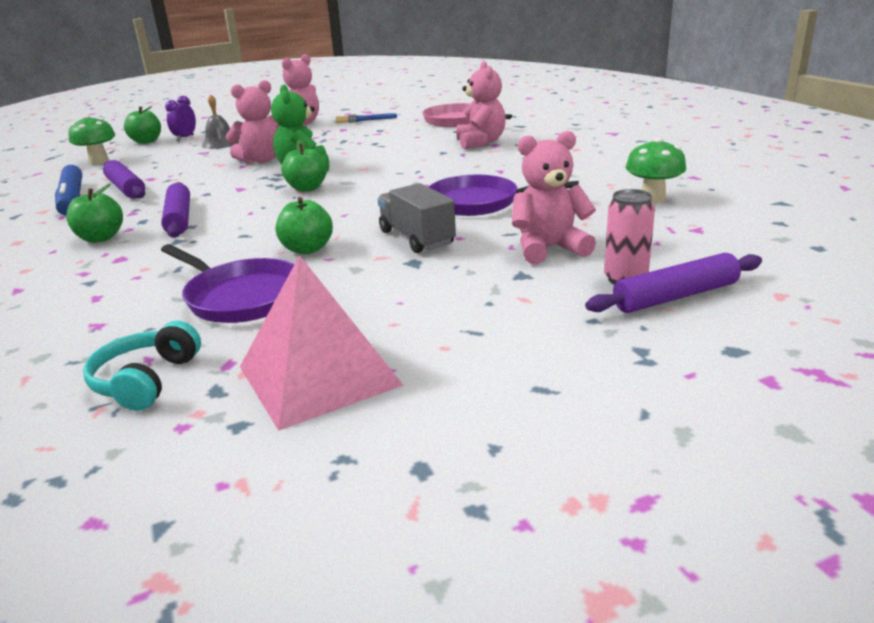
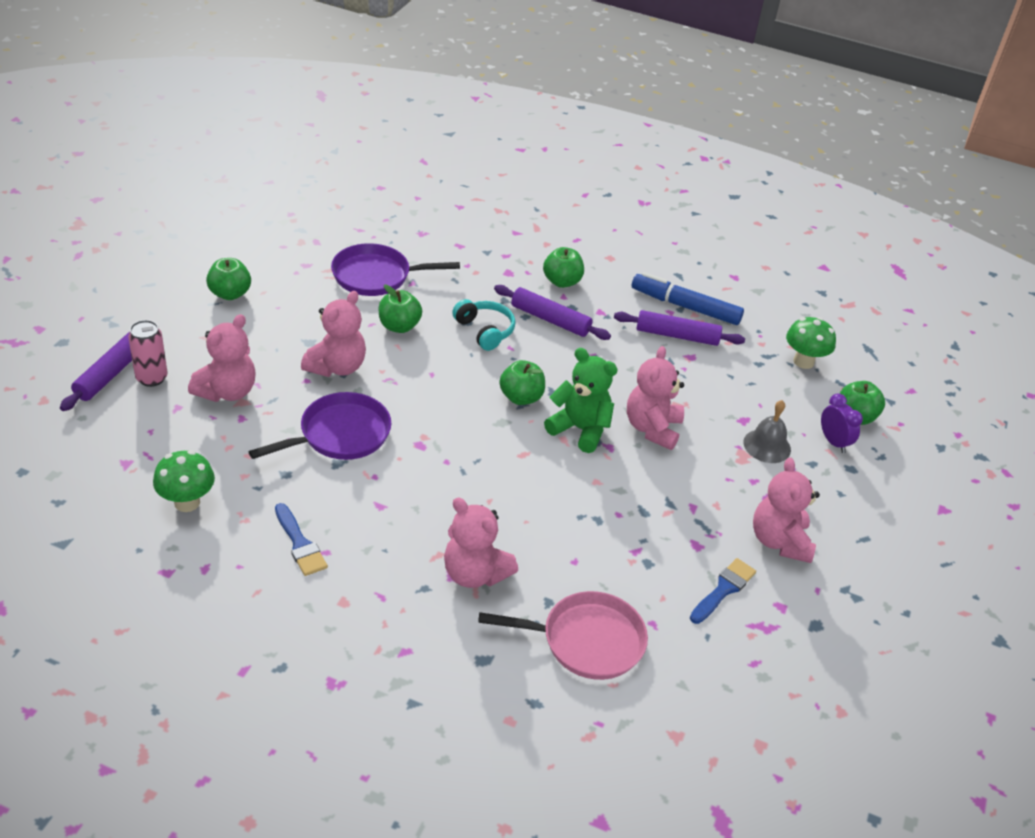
camera: 130 degrees right, 15 degrees up
(146, 380) = (340, 221): turquoise headphones -> turquoise headphones (484, 331)
(319, 375) = (263, 252): pink pyramid -> none
(416, 238) = (336, 367): grey truck -> pink teddy bear
(438, 335) = (230, 294): none -> green apple
(579, 169) = (300, 544): none -> blue brush

